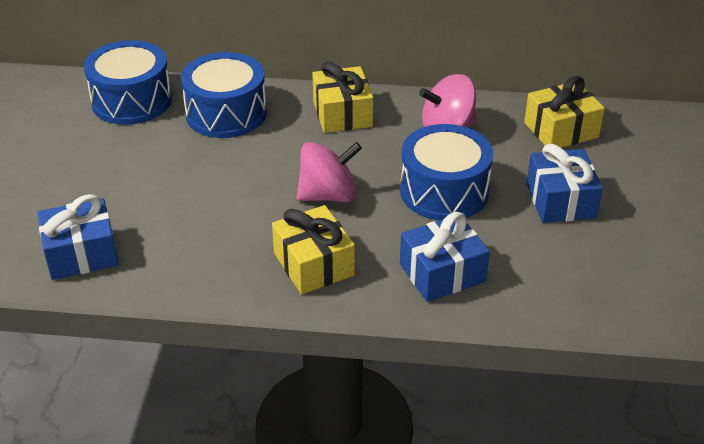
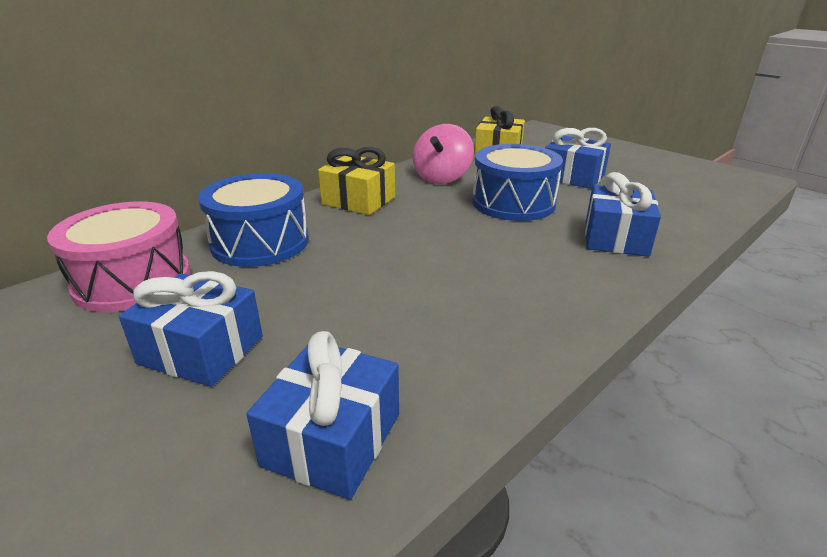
camera: 50 degrees left, 10 degrees down
(101, 170) = (201, 350): none -> blue gift
(131, 101) = (133, 280): blue drum -> pink drum
(313, 264) = (545, 285): yellow gift -> none
(328, 195) = (454, 243): pink spinning top -> none

